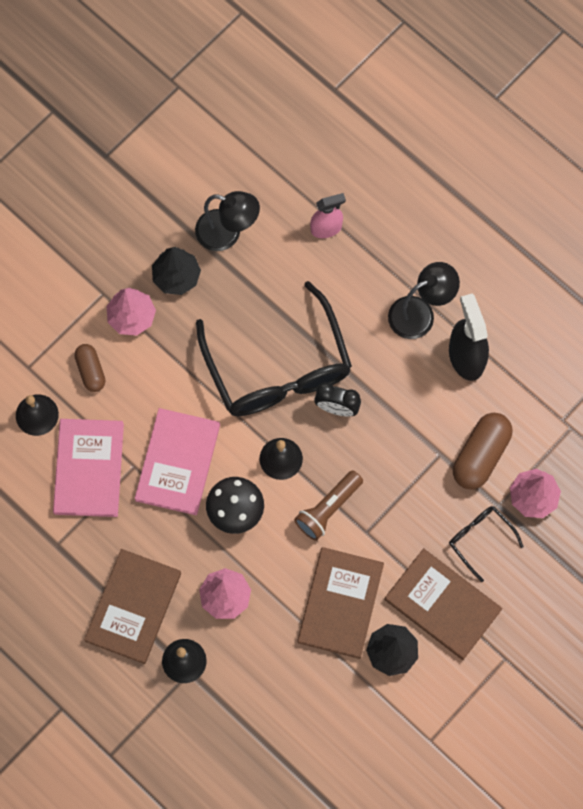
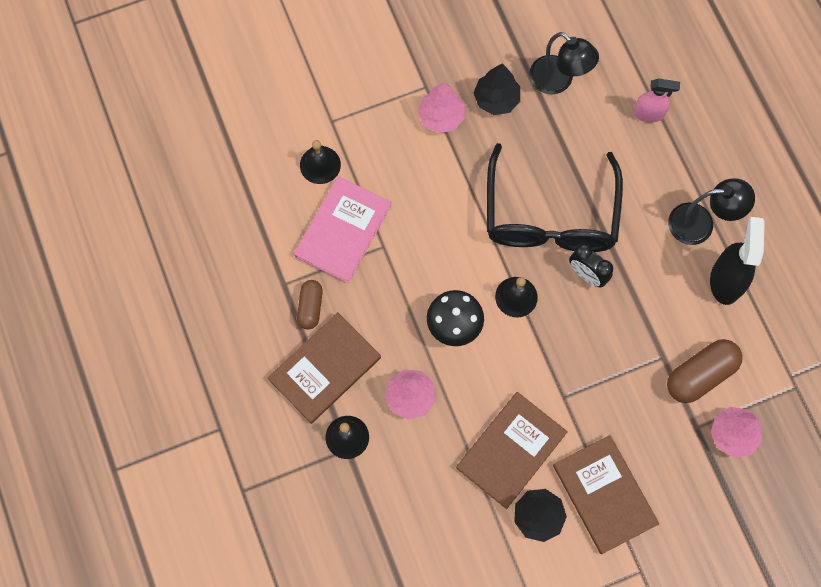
camera: 25 degrees right, 0 degrees up
(91, 371) = (384, 147): brown capsule -> brown capsule (310, 307)
(178, 462) = (423, 260): pink book -> none
(328, 509) = (538, 360): brown flashlight -> none
(480, 540) = (666, 451): black glasses -> none

